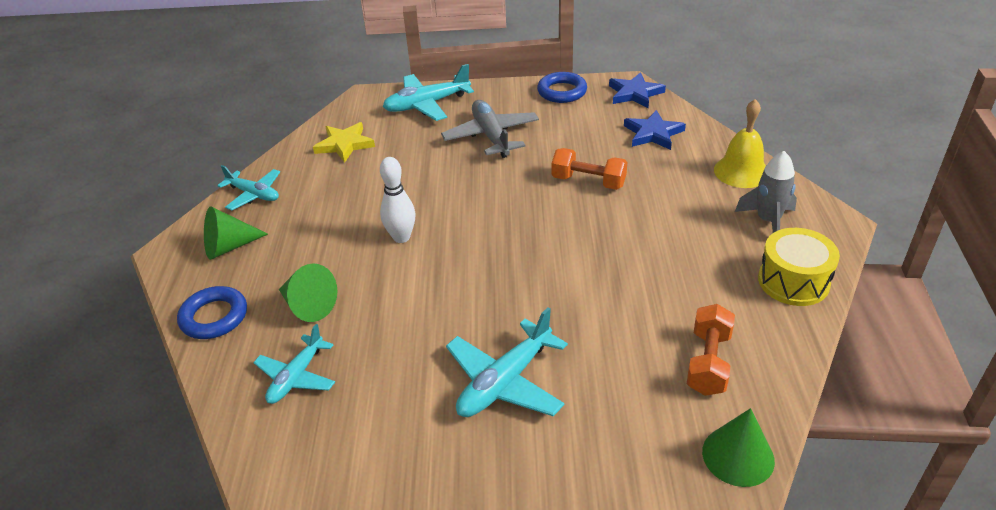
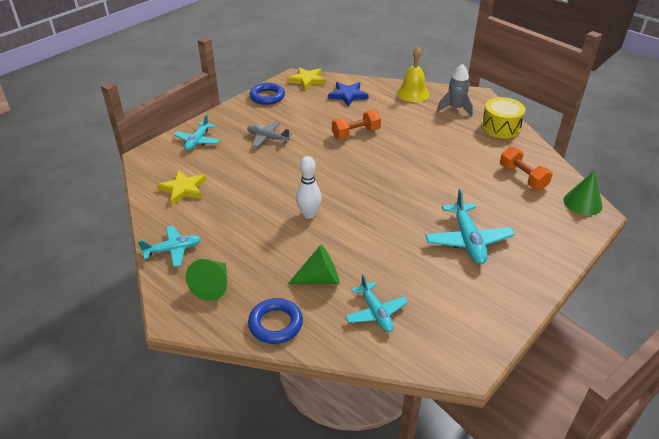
camera: 50 degrees left, 0 degrees up
(427, 104) = (197, 141): turquoise plane -> turquoise plane, size x0.66
(491, 136) = (267, 138): grey plane -> grey plane, size x0.66
(634, 93) = (307, 80): blue star -> yellow star

